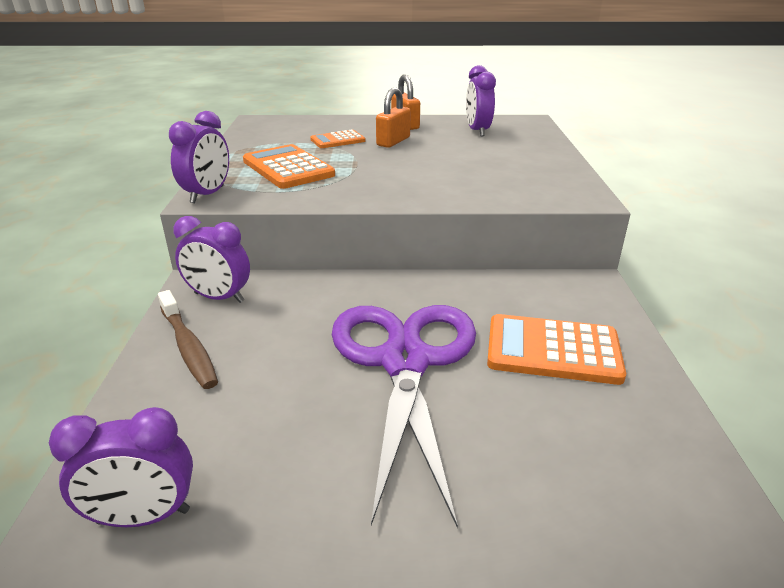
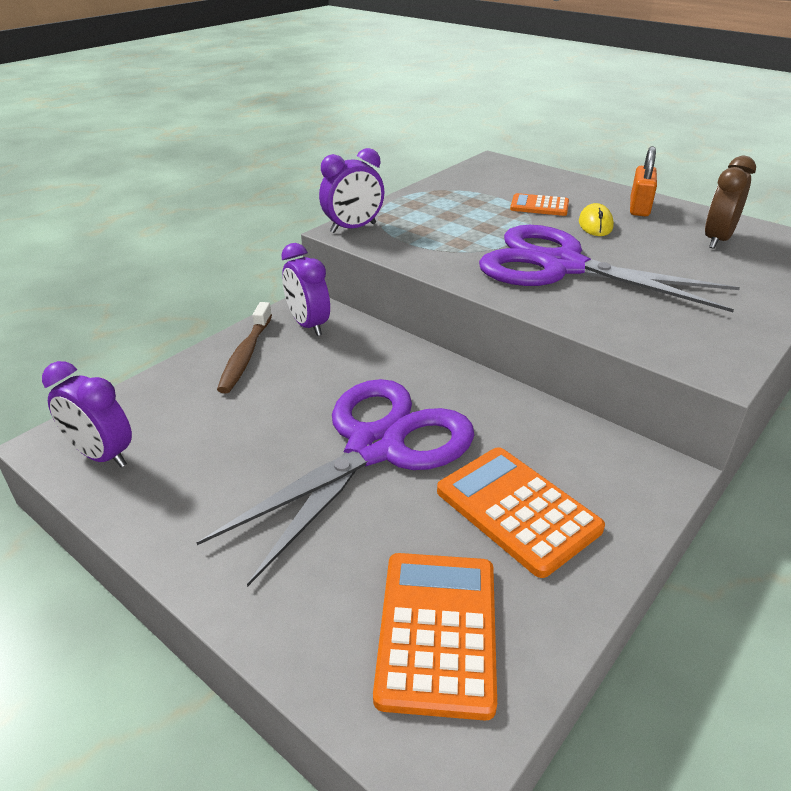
camera: 40 degrees right, 5 degrees up
(288, 168) = (451, 223): orange calculator -> orange calculator (437, 631)
(393, 141) = (595, 224): orange padlock -> yellow mouse
(411, 172) = (560, 266): none -> purple scissors
(477, 131) = (717, 240): purple clock -> brown clock

